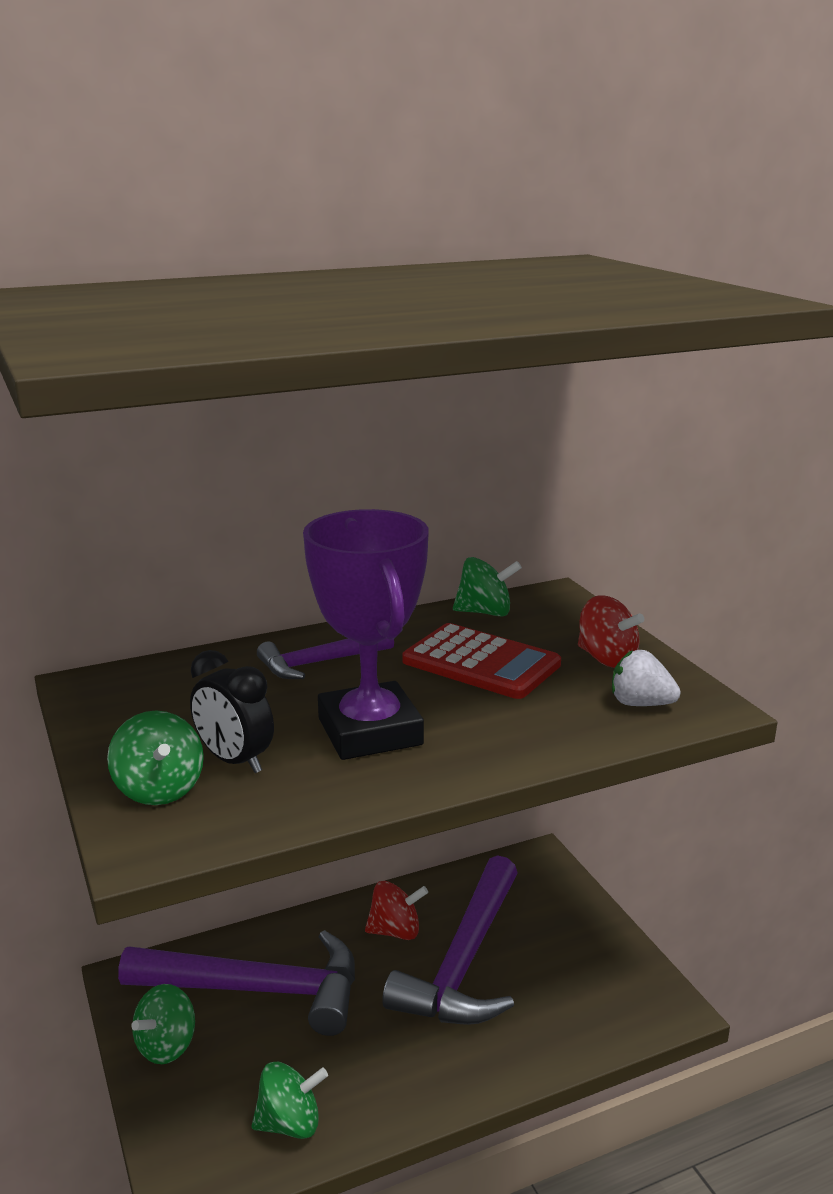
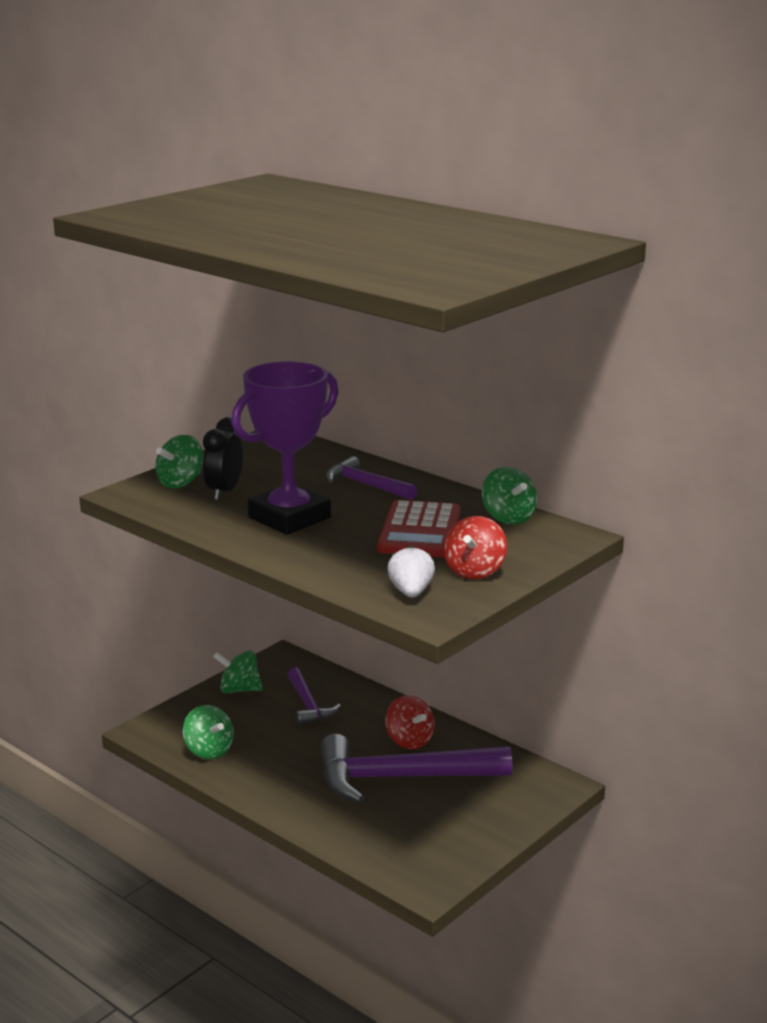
camera: 65 degrees right, 0 degrees up
(259, 990) = (308, 705): purple hammer -> purple hammer, size x0.53

